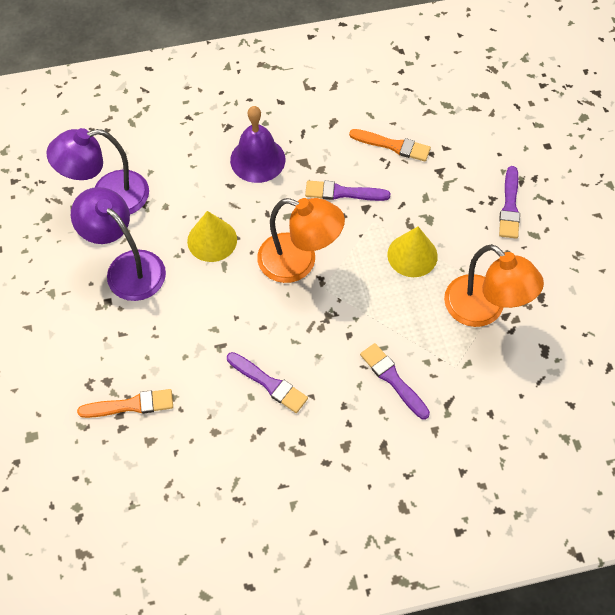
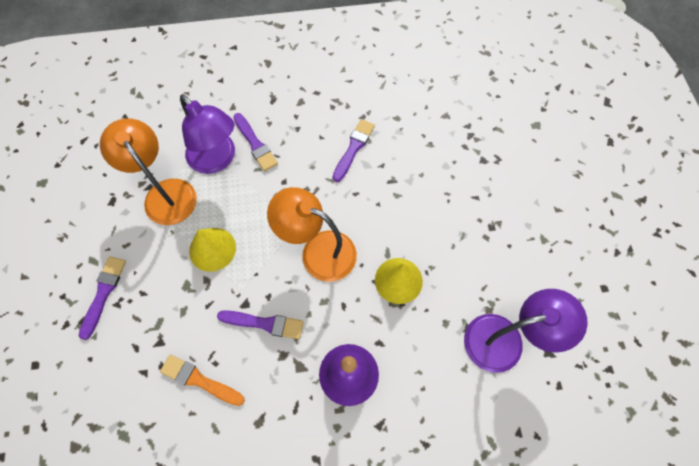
camera: 175 degrees left, 5 degrees up
(127, 267) = (477, 258): purple lamp -> purple lamp (217, 160)
(131, 405) = (462, 141): orange brush -> none
(269, 383) = (353, 148): purple brush -> purple brush turned 75 degrees clockwise

